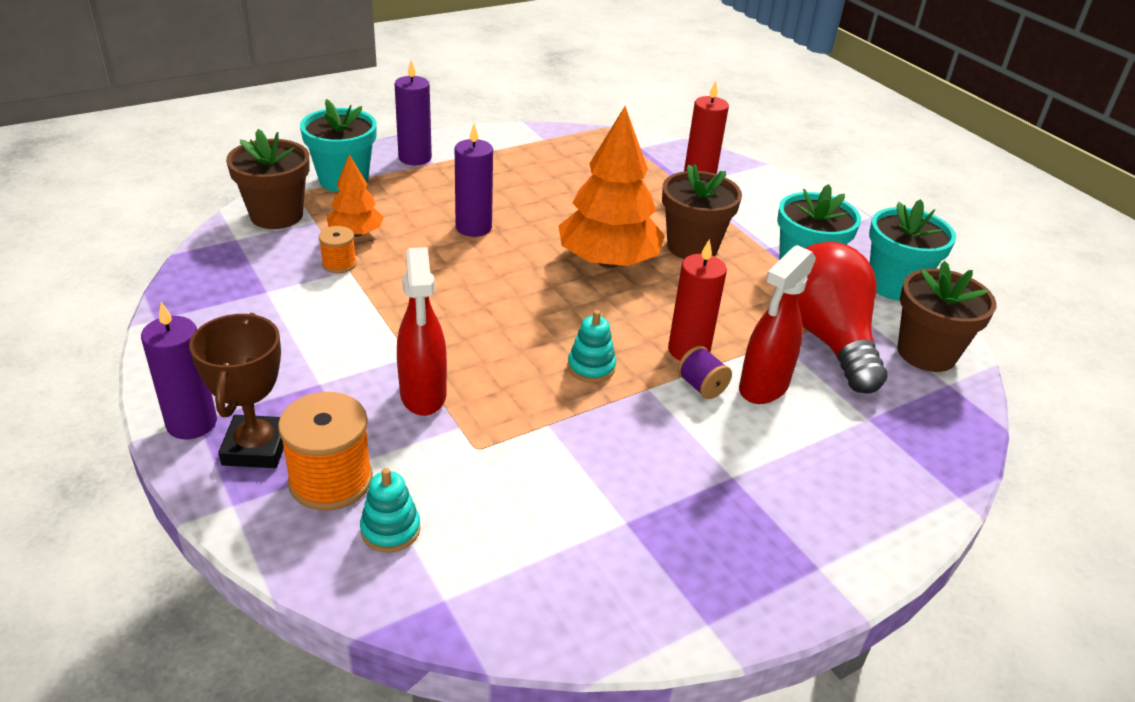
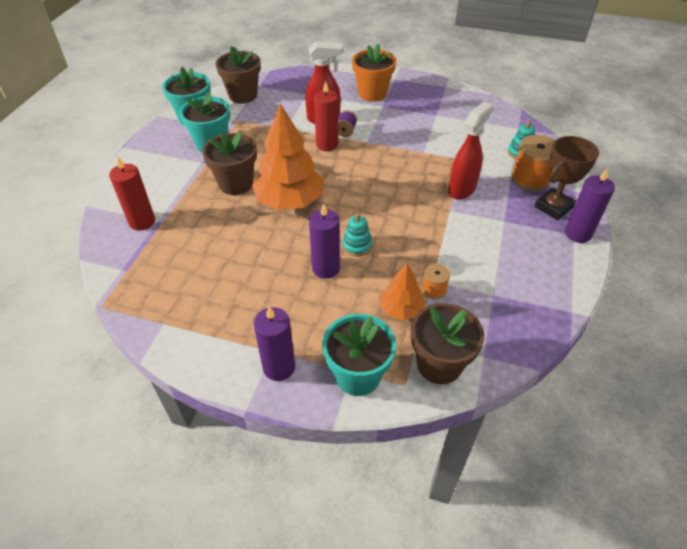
camera: 130 degrees left, 10 degrees up
(591, 367) = (377, 161): turquoise stacking toy -> turquoise stacking toy (357, 245)
(790, 494) = (372, 93): none -> orange flower pot
(827, 338) = (266, 118): red light bulb -> none

